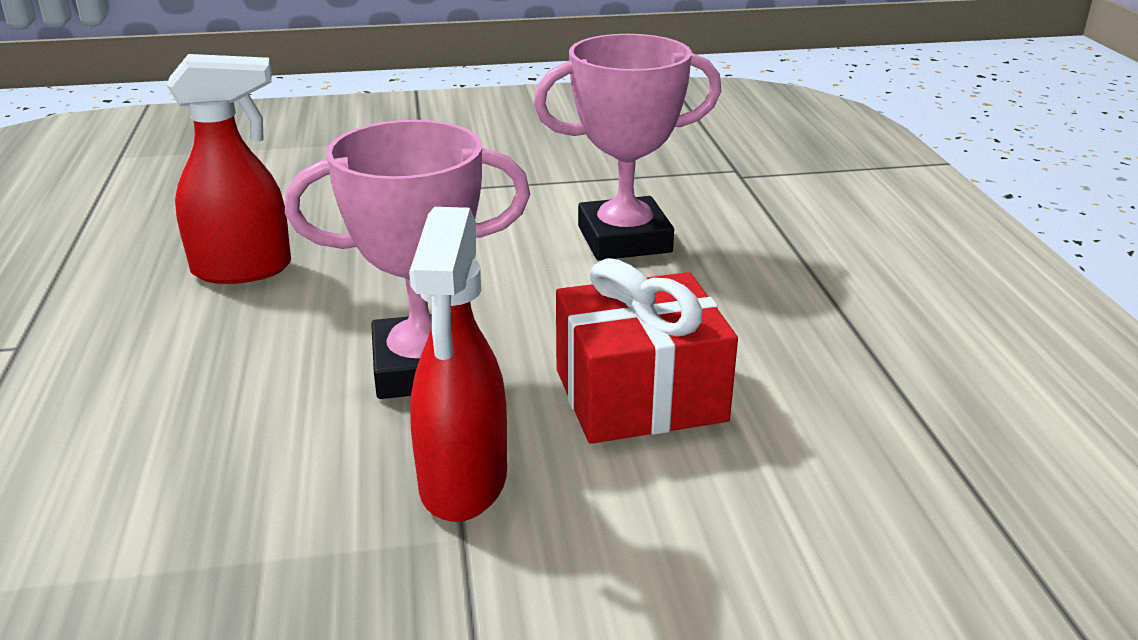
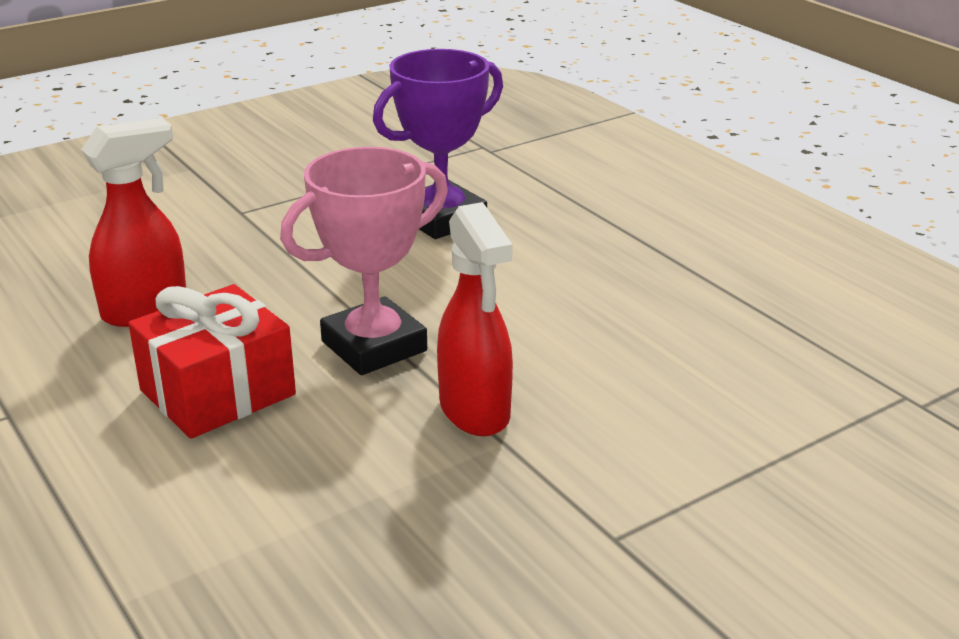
camera: 25 degrees left, 0 degrees up
(624, 239) = (442, 219): pink trophy -> purple trophy
(639, 395) = (546, 326): red gift -> red gift (217, 392)

